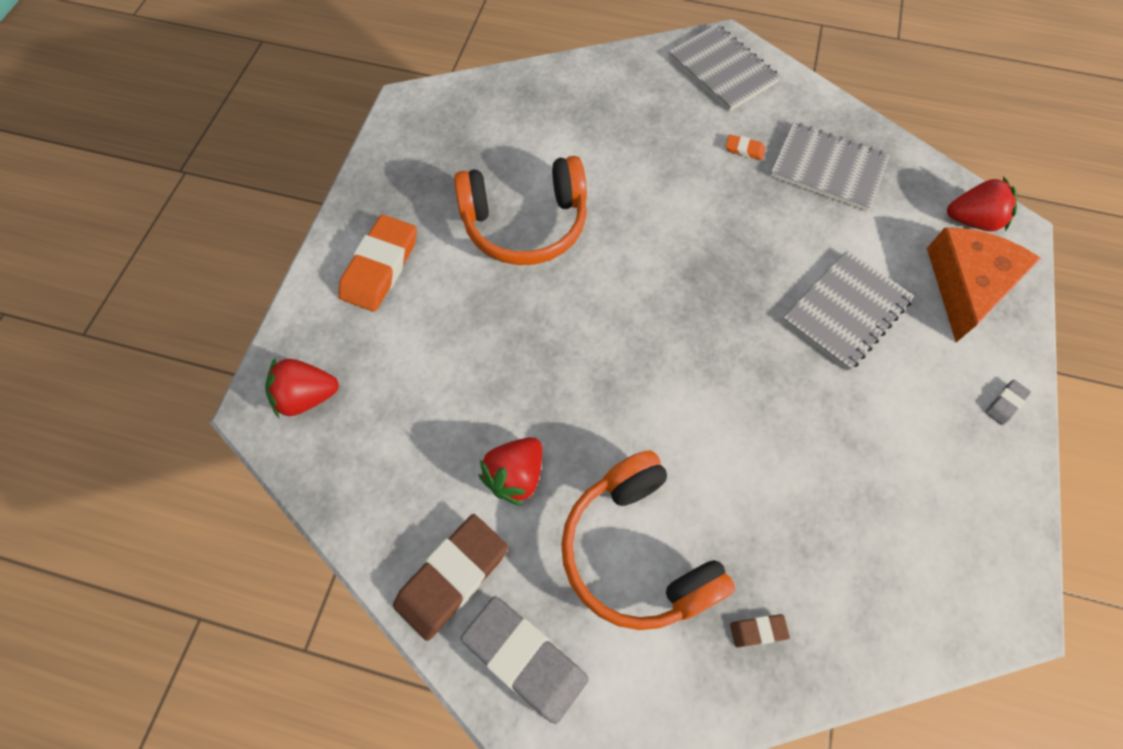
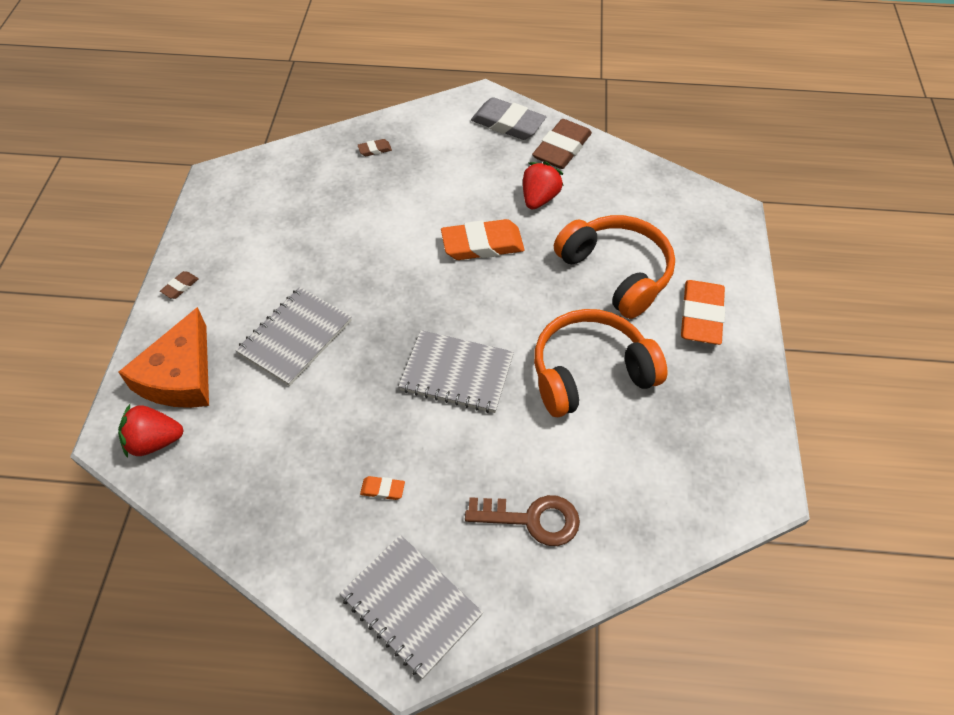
camera: 170 degrees right, 10 degrees down
(307, 396) = (704, 221): red strawberry -> none
(611, 407) = (482, 244): none -> orange eraser
(615, 110) = (532, 519): none -> brown key
(637, 551) = (451, 173): orange headphones -> orange headphones (616, 272)
(827, 168) = (293, 479): grey notebook -> grey notebook (457, 373)
(1005, 403) = (180, 287): grey eraser -> brown eraser

